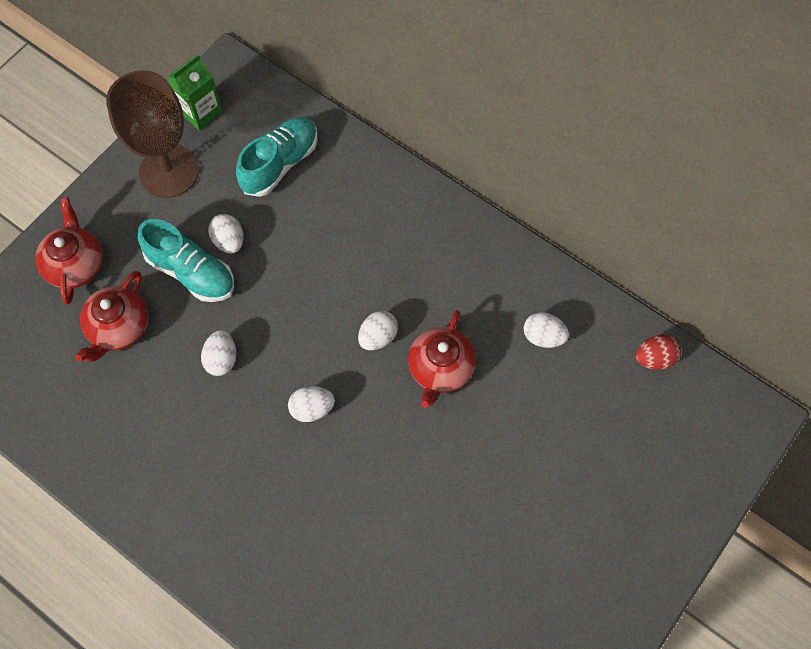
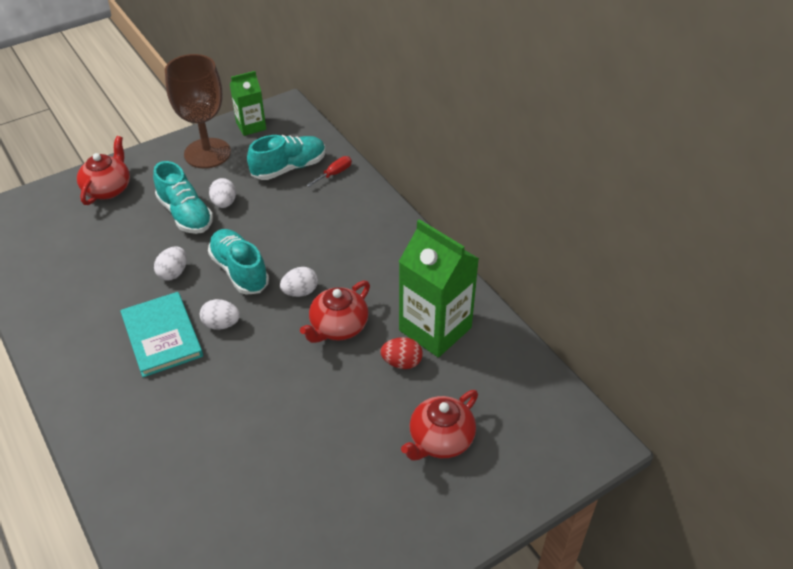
camera: 20 degrees right, 20 degrees down
(118, 328) = (112, 233): red teapot -> red teapot (440, 440)
(254, 447) = (162, 336): none -> turquoise book
(296, 331) = (239, 271): none -> turquoise shoe
(338, 156) = (334, 173): none -> red screwdriver
(543, 337) = (435, 329): white egg -> green carton
(654, 358) = (524, 371): red egg -> red egg (402, 362)

